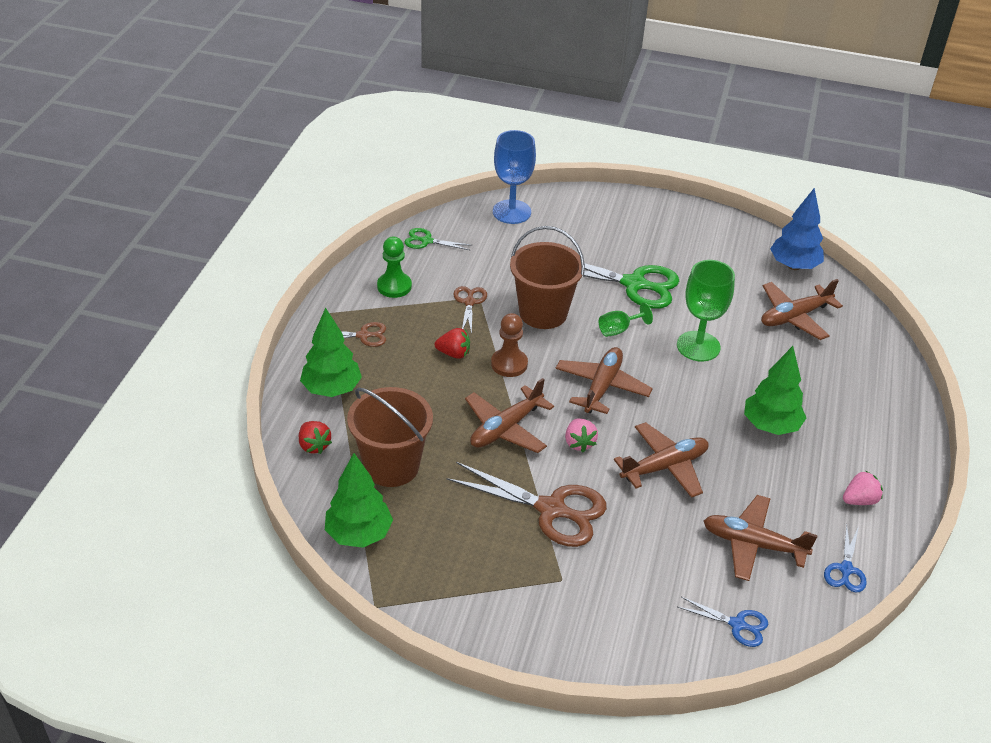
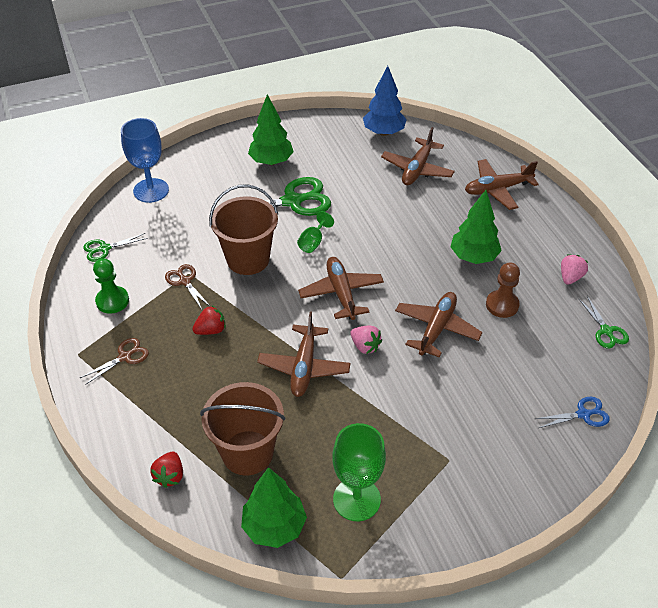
camera: 35 degrees left, 5 degrees up
(314, 445) = (170, 476): red strawberry -> red strawberry turned 75 degrees clockwise
(332, 389) = (140, 418): green tree -> green tree (271, 161)
(509, 364) = (260, 314): brown pawn -> brown pawn (502, 305)
(551, 509) = (393, 410): brown scissors -> none
(698, 346) = (377, 225): green goblet -> green goblet (356, 499)
(753, 544) = (540, 350): brown plane -> brown plane (497, 189)
(846, 569) = (606, 331): blue scissors -> green scissors

